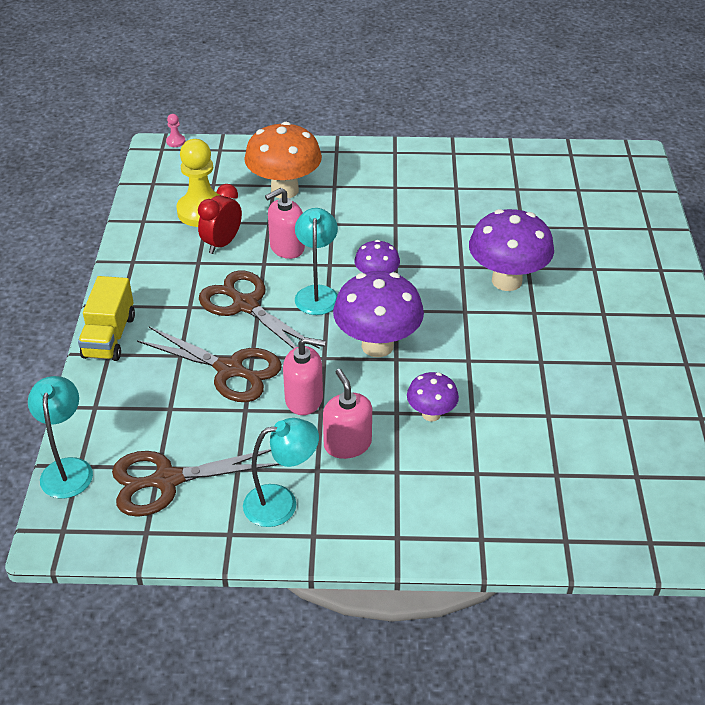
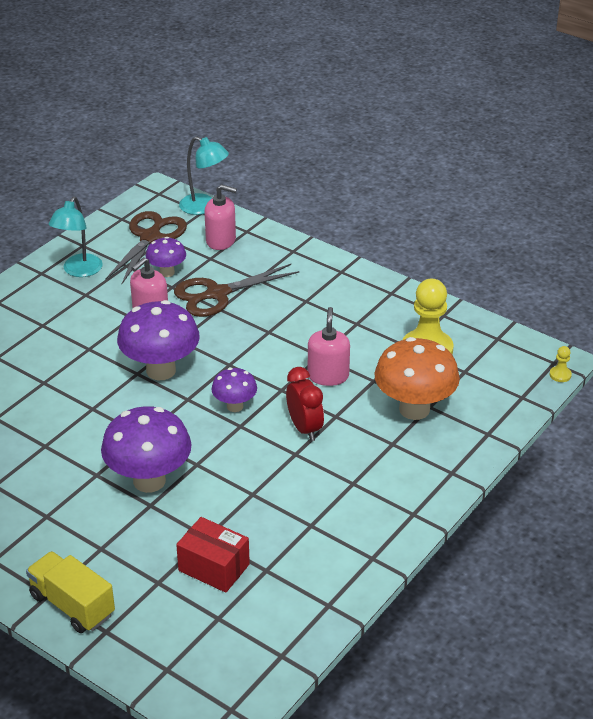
camera: 125 degrees right, 5 degrees down
(109, 336) = (311, 256): yellow truck -> yellow truck (72, 605)
(175, 141) = (560, 375): pink pawn -> yellow pawn
(222, 243) = (369, 344): red clock -> red clock (304, 428)
(245, 305) = (278, 327): brown scissors -> none
(317, 293) = (252, 367): turquoise lamp -> none
(347, 444) = (90, 315): pink soap dispenser -> pink soap dispenser (221, 240)
(431, 414) = (67, 363): purple mushroom -> purple mushroom (167, 272)
(543, 210) = (214, 567): none -> red box

